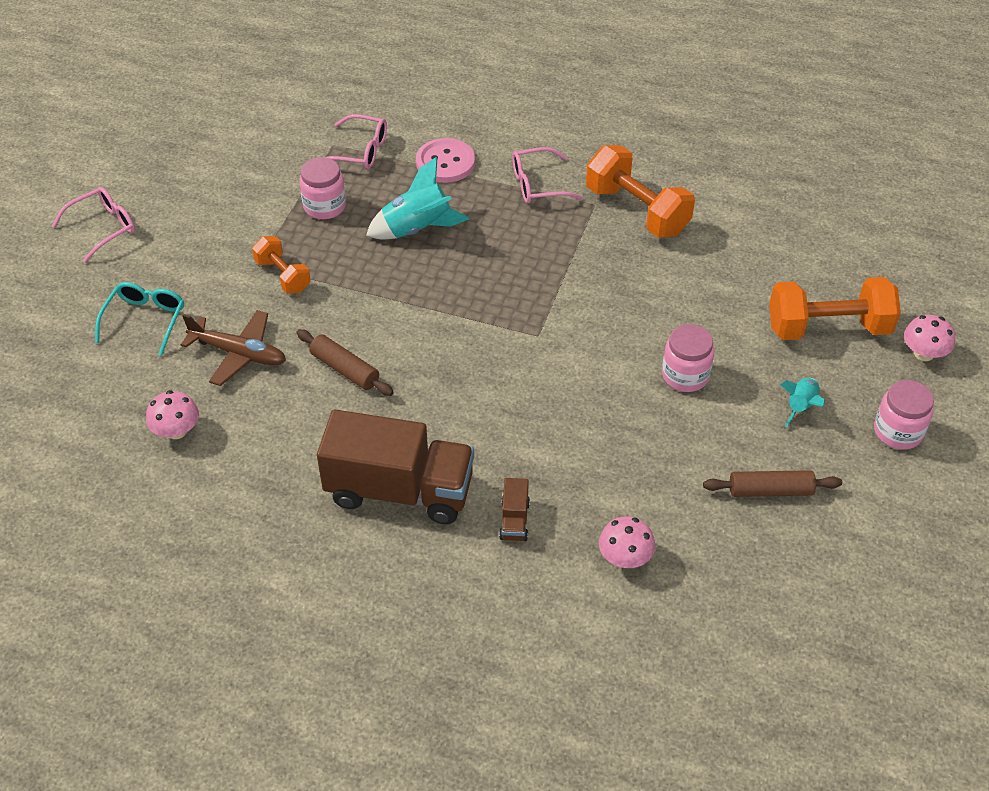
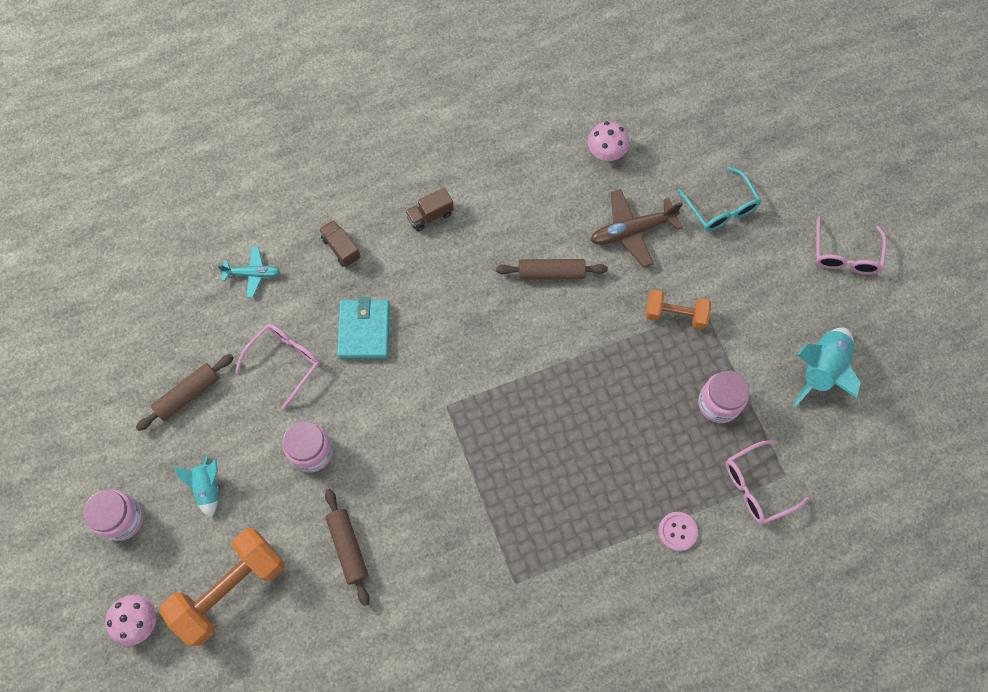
camera: 140 degrees right, 20 degrees up
(399, 490) = (430, 215): brown truck -> brown truck, size x0.40
(417, 228) = (627, 438): turquoise rocket -> turquoise rocket (821, 370)
(445, 162) = (677, 531): pink button -> pink button, size x0.60
(537, 185) = (580, 568): pink glasses -> pink glasses (285, 361)
(557, 435) = (364, 330): none -> turquoise wallet
(625, 557) = (252, 274): pink mushroom -> turquoise plane
(637, 211) = (474, 605): orange dumbbell -> none
(707, 296) = (348, 547): none -> brown rolling pin

